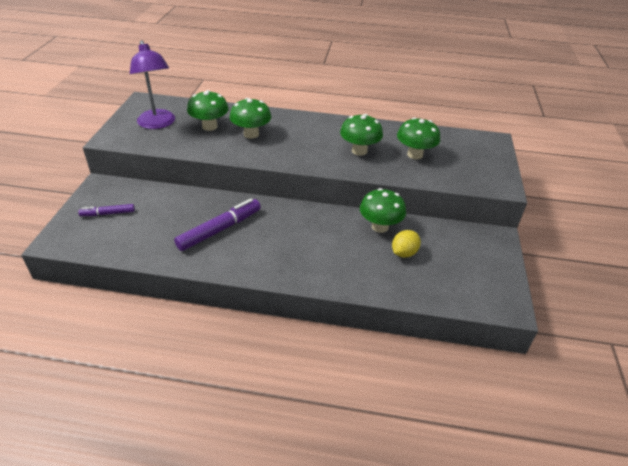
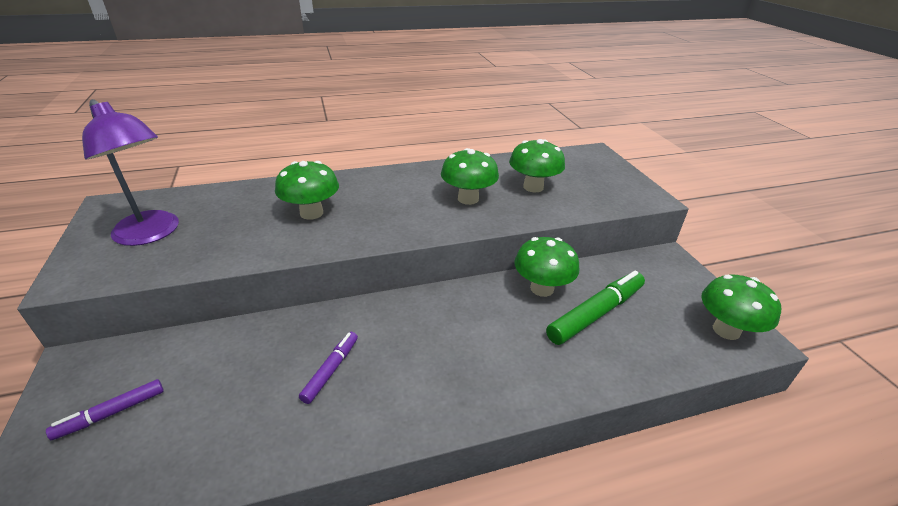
camera: 25 degrees left, 5 degrees down
(209, 126) = (242, 217): green mushroom -> green mushroom (726, 330)
(219, 229) = (331, 370): purple marker -> purple marker, size x0.56
(404, 253) = (595, 313): yellow lemon -> green marker

